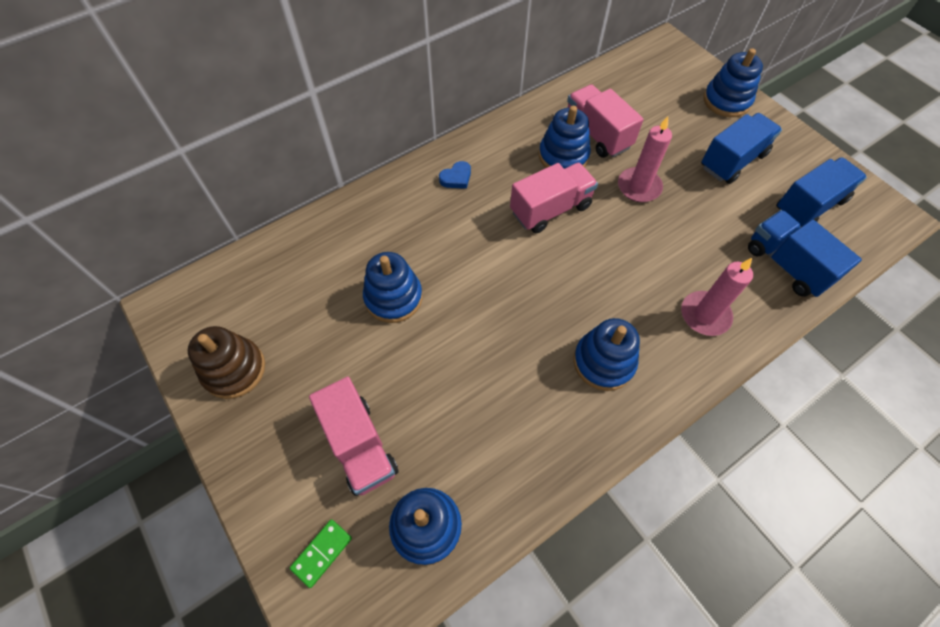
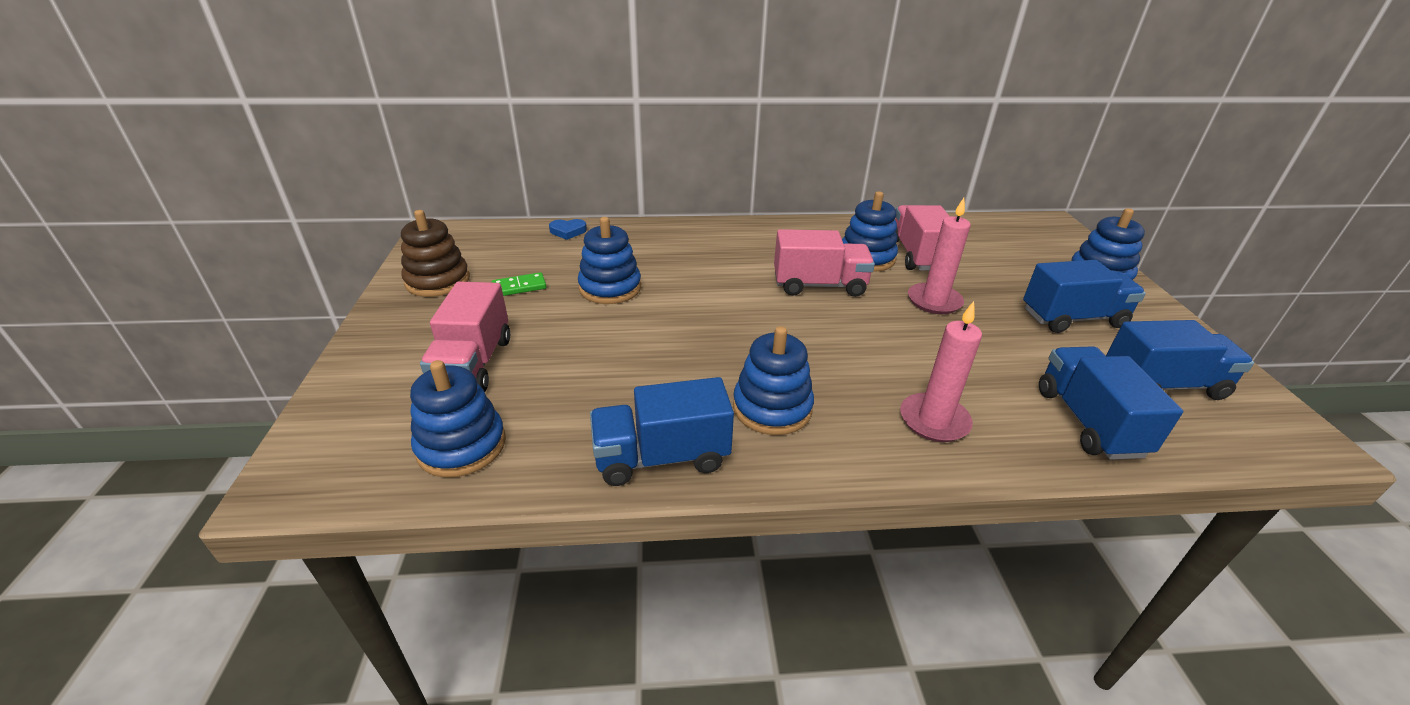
camera: 30 degrees right, 25 degrees down
(322, 553) = (357, 418): green domino -> green domino (519, 287)
(456, 178) = (745, 240): blue heart -> blue heart (568, 231)
(567, 450) = (661, 457): none -> blue truck

